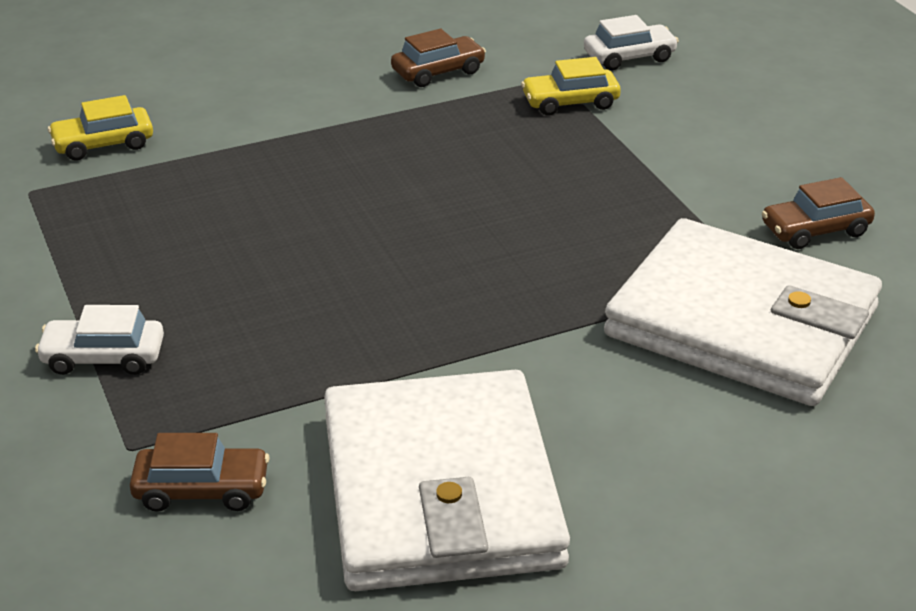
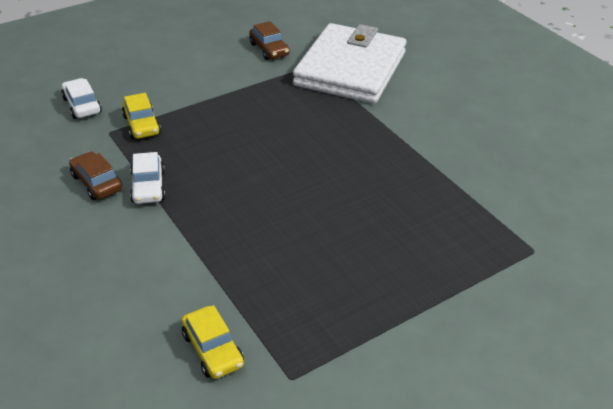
camera: 100 degrees left, 5 degrees up
(103, 357) = (466, 281): white car -> white car (148, 187)
(202, 489) = (548, 217): brown car -> none
(441, 490) = (505, 143): white wallet -> none

